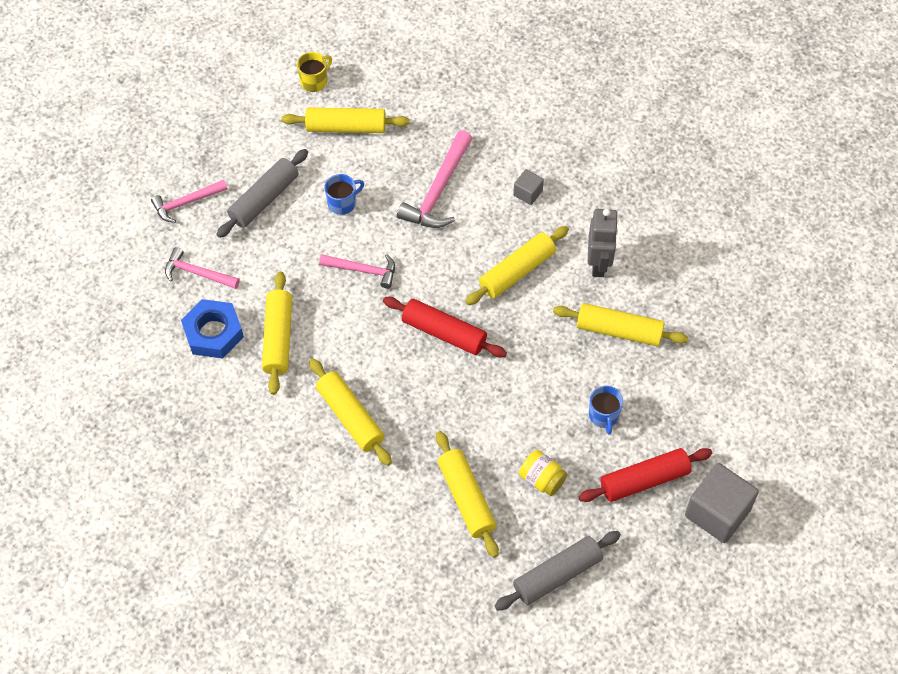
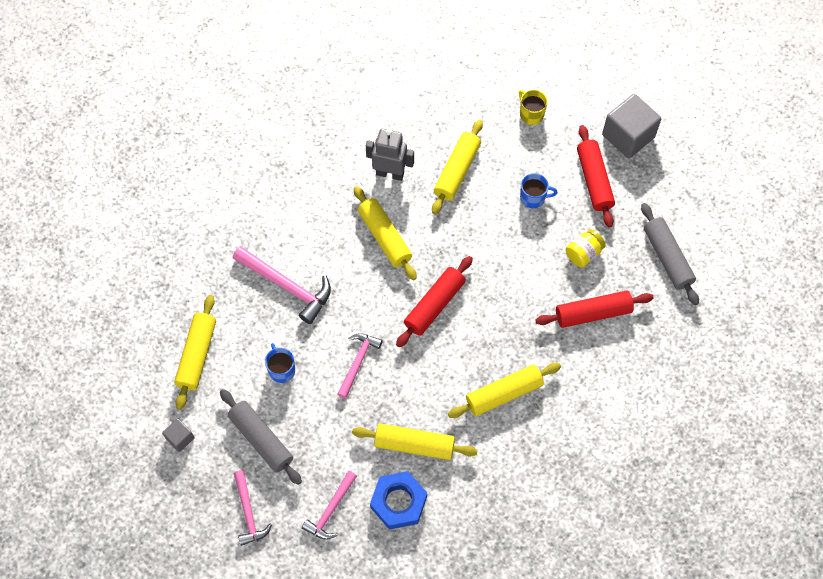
camera: 80 degrees left, 5 degrees up
(314, 81) = (135, 376): yellow mug -> yellow mug (531, 114)
(466, 498) = (593, 313): yellow rolling pin -> red rolling pin
(528, 193) = (306, 214): grey cube -> grey cube (180, 438)

